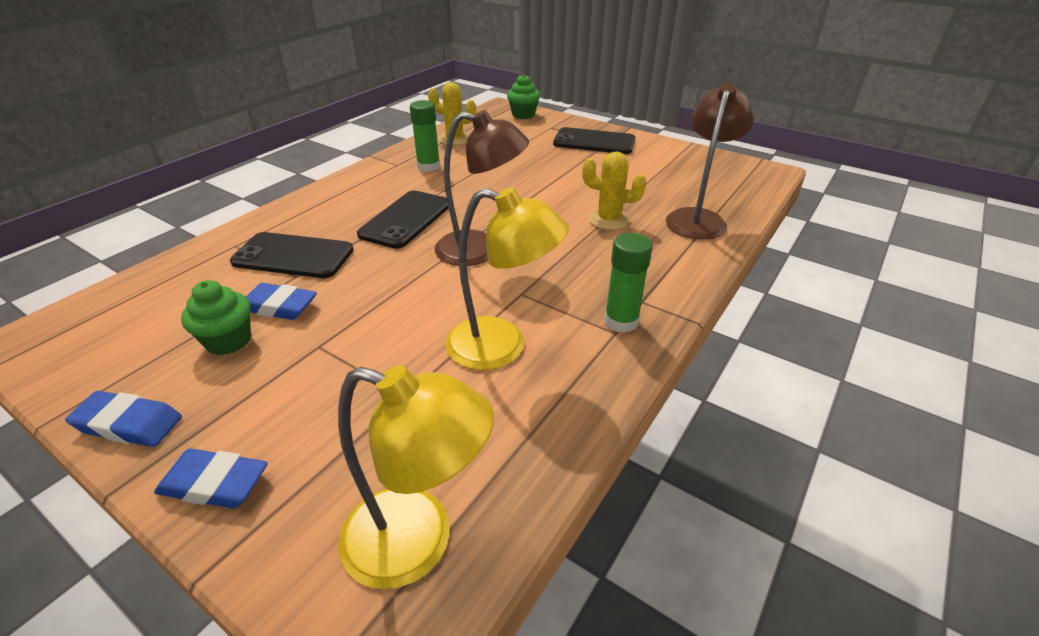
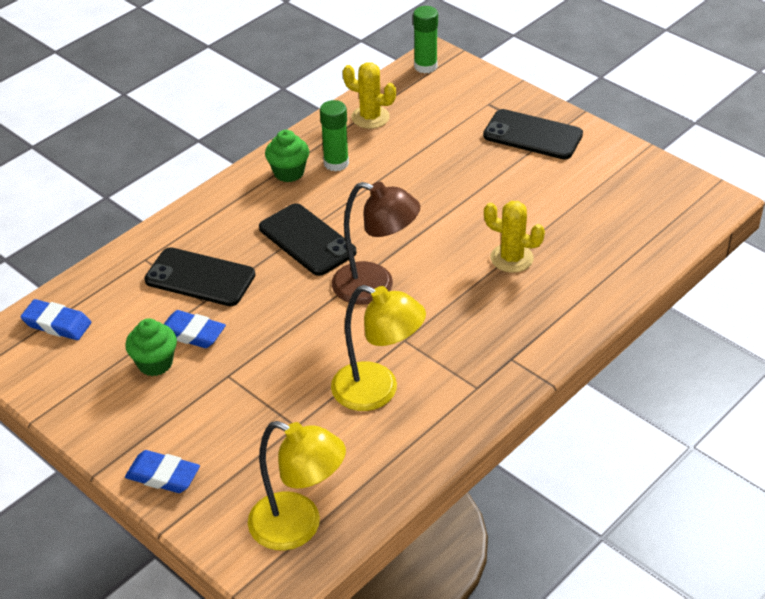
camera: 10 degrees right, 5 degrees up
(129, 424) = (94, 426): blue eraser -> blue eraser (57, 324)
(406, 219) = (307, 240): black phone -> black phone turned 75 degrees counterclockwise
(523, 115) = (460, 76): green cupcake -> green cupcake (289, 172)
(621, 321) = (485, 377): green glue stick -> green glue stick (425, 66)
(698, 218) = (605, 264): brown lamp -> none

